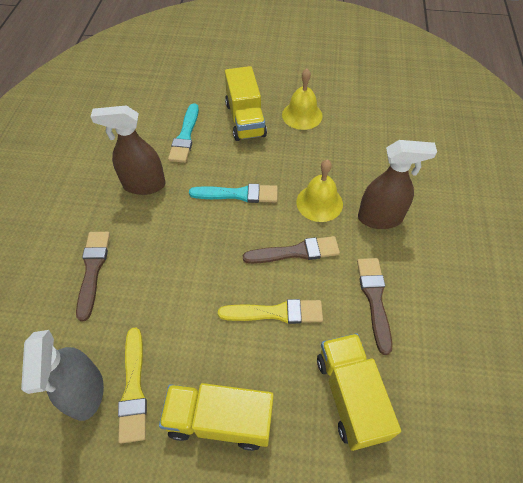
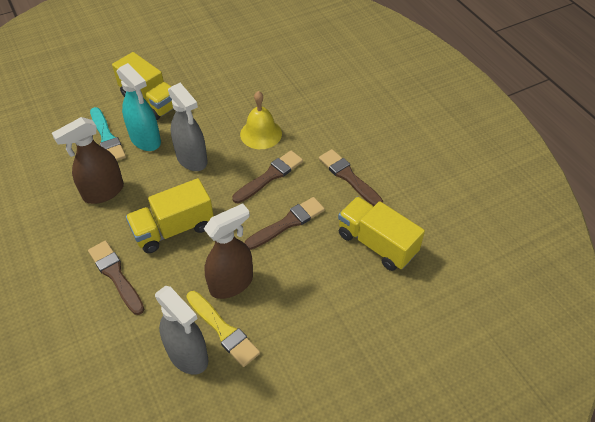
camera: 35 degrees left, 5 degrees down
(214, 155) = (145, 140): none -> turquoise spray bottle
(220, 420) = (302, 310): yellow truck -> yellow truck (173, 229)
(238, 194) = (192, 159): turquoise brush -> grey spray bottle
(276, 313) = (287, 223): yellow brush -> brown brush
(302, 115) = (196, 76): yellow bell -> none
(380, 218) = (313, 122): brown spray bottle -> brown spray bottle (231, 283)

